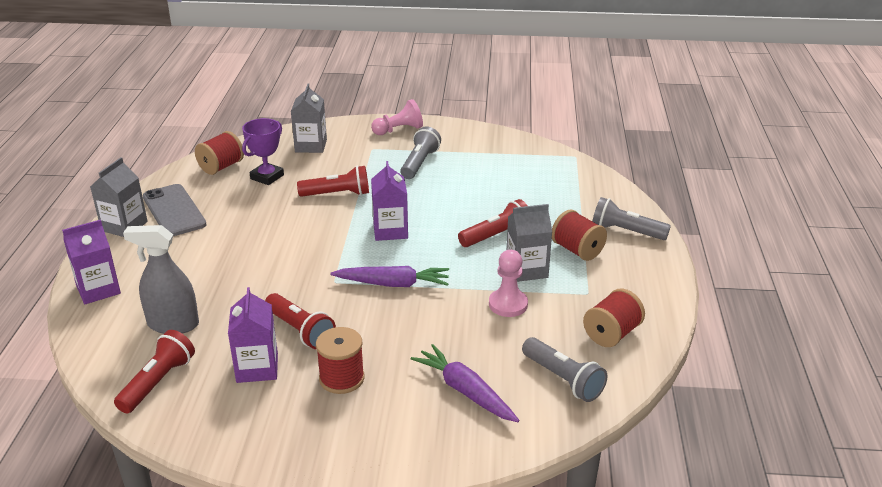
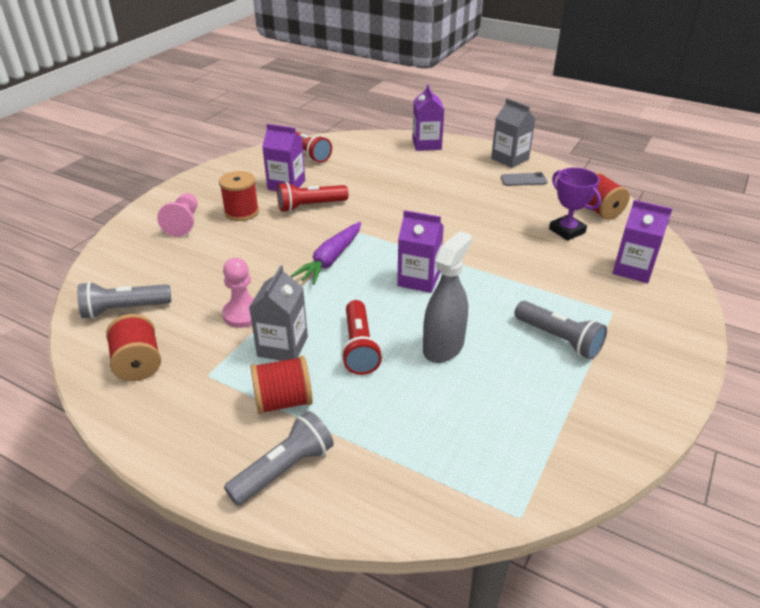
camera: 115 degrees right, 5 degrees up
(173, 324) = (363, 164): grey spray bottle -> grey spray bottle (443, 347)
(174, 211) = (523, 180): grey phone -> grey phone, size x0.55
(311, 146) = (633, 269): grey carton -> purple carton
(337, 194) = (510, 264): red flashlight -> none
(399, 130) = (663, 347): pink pawn -> pink pawn (184, 223)
(465, 391) = (170, 258): purple carrot -> none

